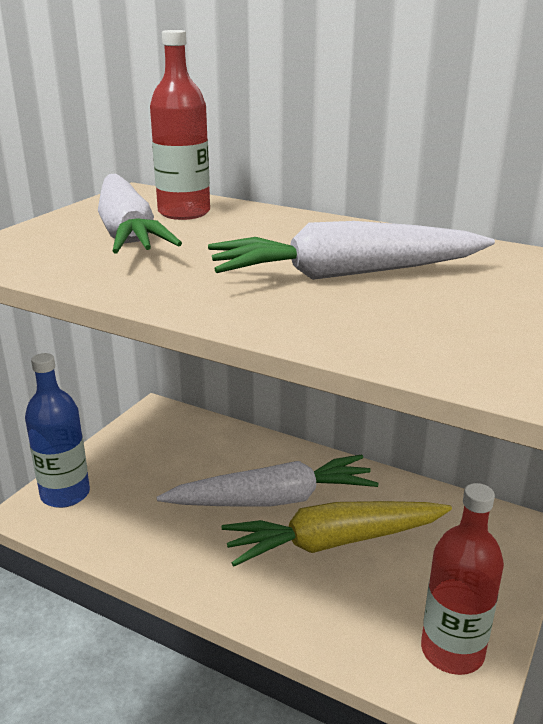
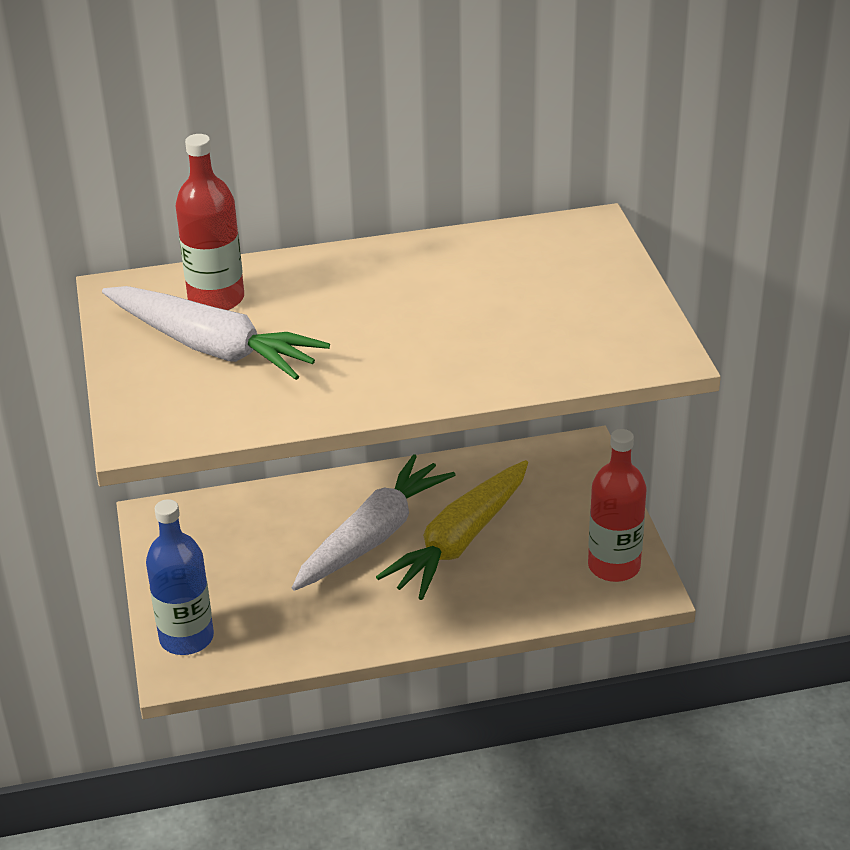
camera: 40 degrees left, 10 degrees up
(345, 274) = (455, 312): white carrot -> none

